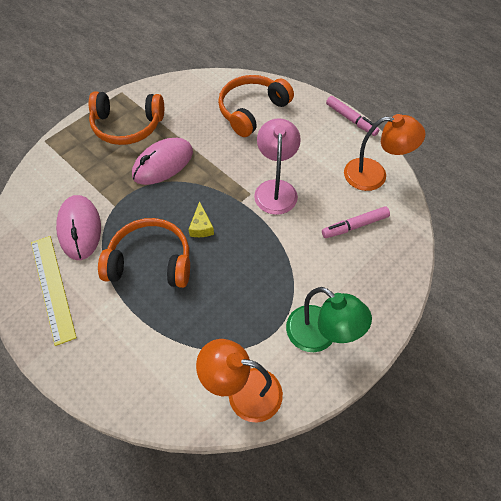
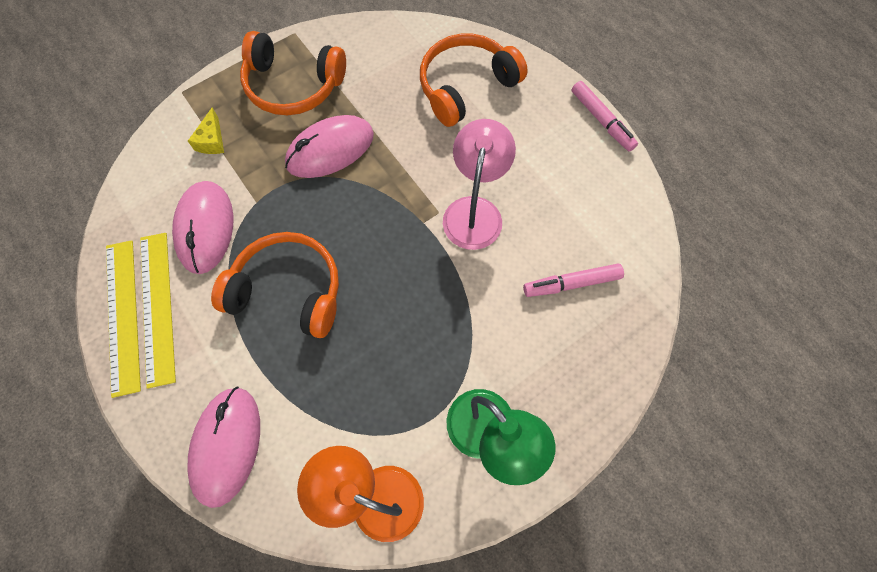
camera: 10 degrees right, 10 degrees up
(26, 298) = (123, 315): none -> yellow ruler
(124, 376) = (226, 445): none -> pink mouse
(201, 226) = (364, 251): yellow cheese -> yellow cheese (212, 141)
(374, 175) = (616, 211): orange lamp -> none

